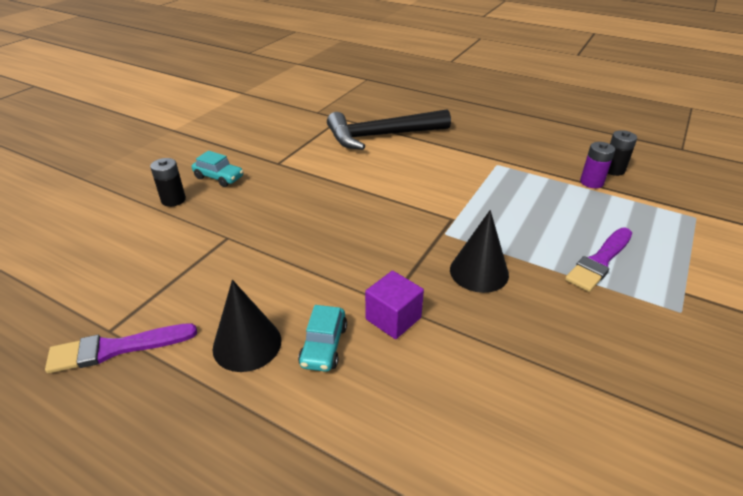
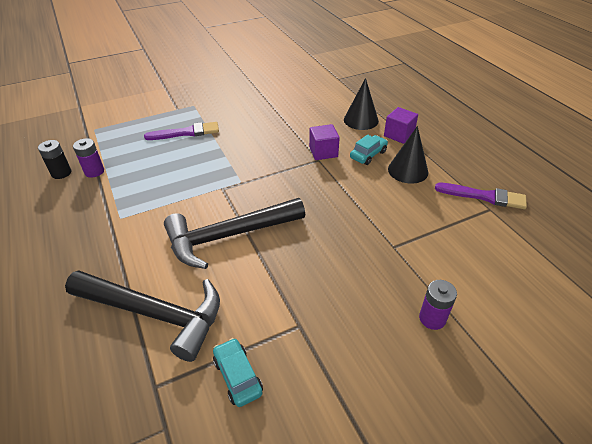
camera: 145 degrees left, 5 degrees up
(173, 200) = (432, 318): black battery -> purple battery
(219, 177) = (374, 333): turquoise car -> turquoise car (238, 376)
(296, 424) = (399, 135): none -> purple cube
(390, 187) = (229, 236): none -> black hammer
(479, 272) = (253, 153): black cone -> black cone (361, 120)

